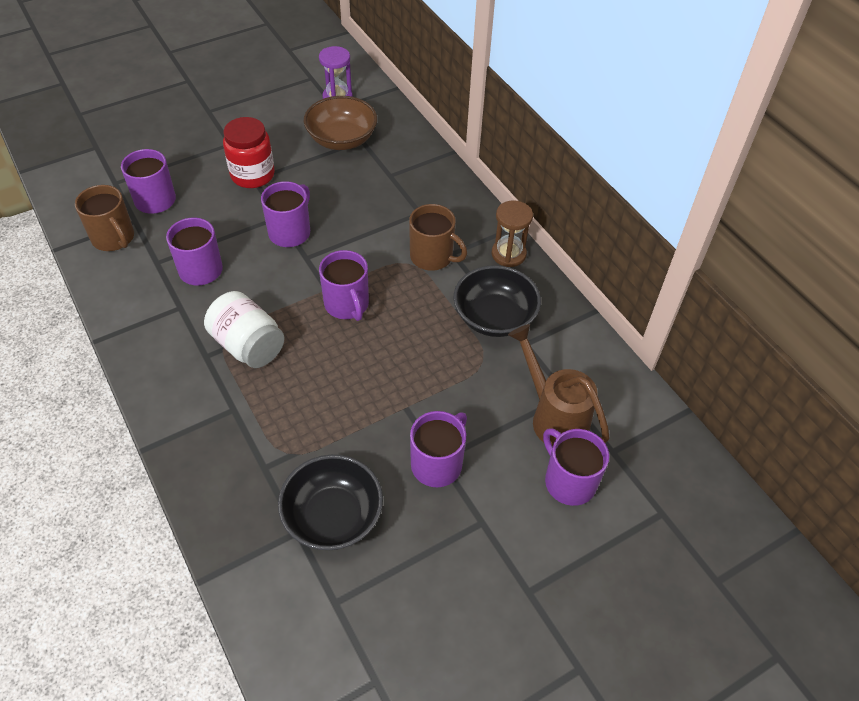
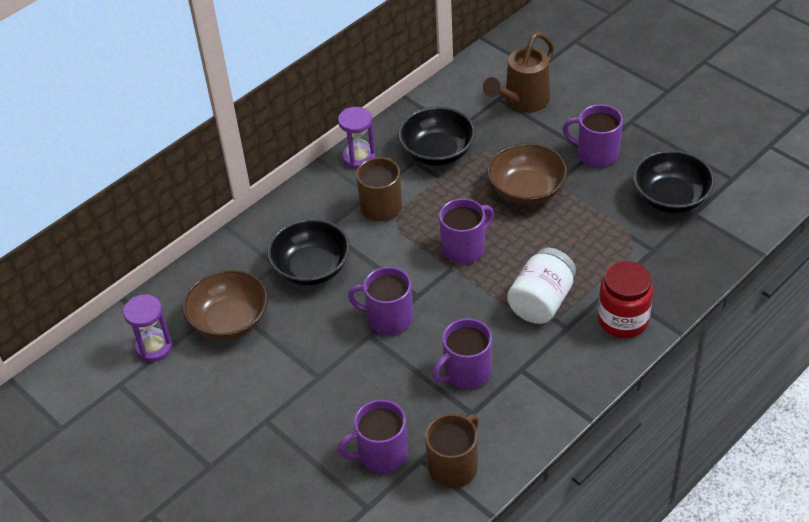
camera: 100 degrees left, 5 degrees down
(252, 175) = (313, 380): red jar -> red jar (623, 320)
(375, 195) = (311, 268): none -> black bowl
(405, 378) = (527, 190): none -> brown bowl
(508, 254) = (359, 158): brown hourglass -> purple hourglass
(569, 481) = (574, 86): purple mug -> none

